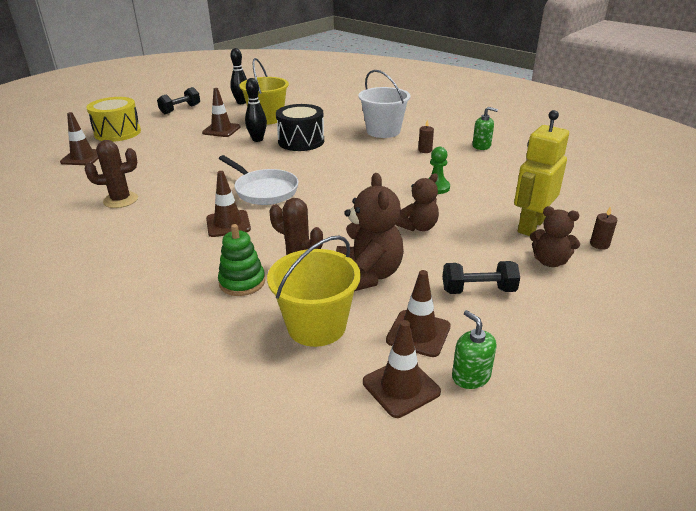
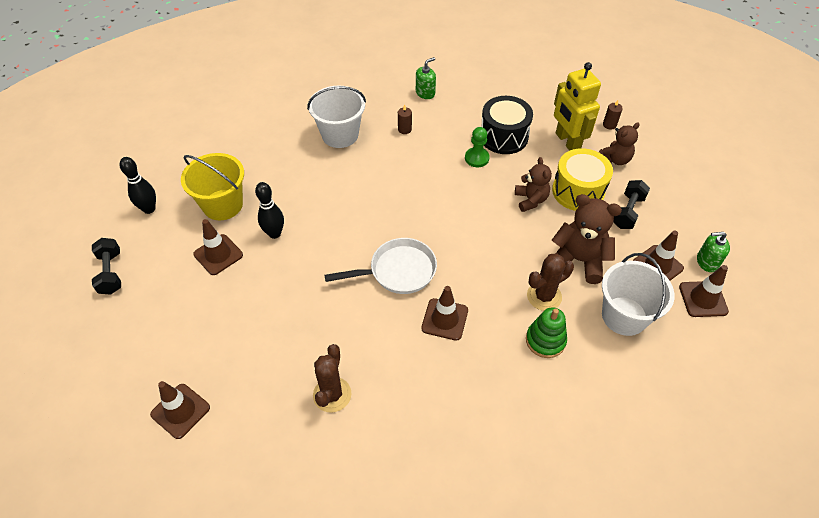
camera: 60 degrees left, 20 degrees up
(117, 133) = (129, 358): yellow drum -> yellow drum (578, 191)
(301, 141) = (310, 202): black drum -> black drum (503, 137)
(316, 326) = (624, 316): yellow bucket -> white bucket

